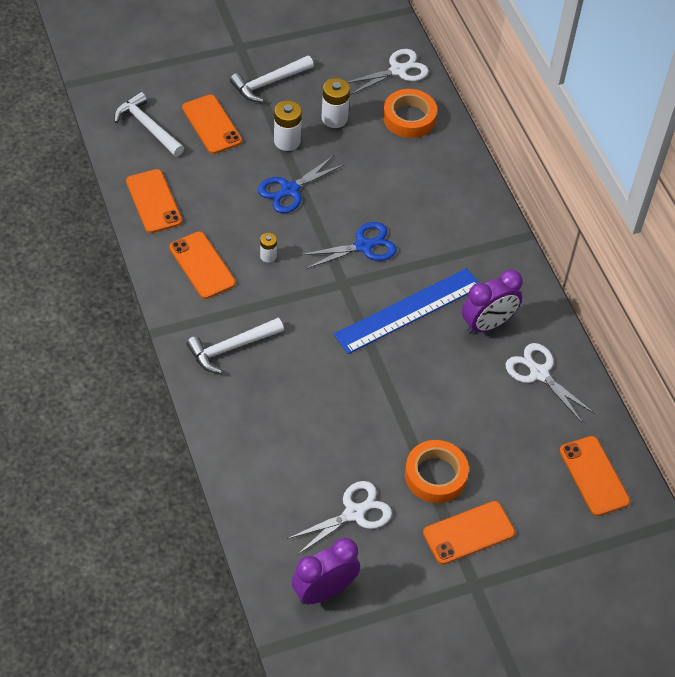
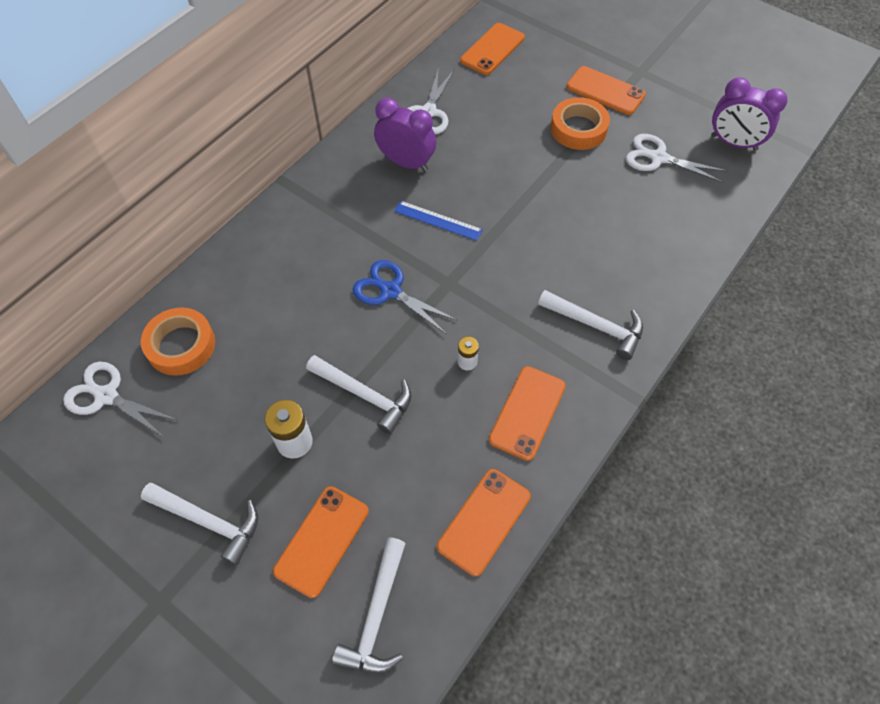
camera: 120 degrees left, 5 degrees up
(290, 190) = (365, 395): blue scissors -> white hammer
(334, 118) = (227, 415): white battery -> none
(408, 310) = (438, 220): blue ruler -> blue ruler, size x0.54

